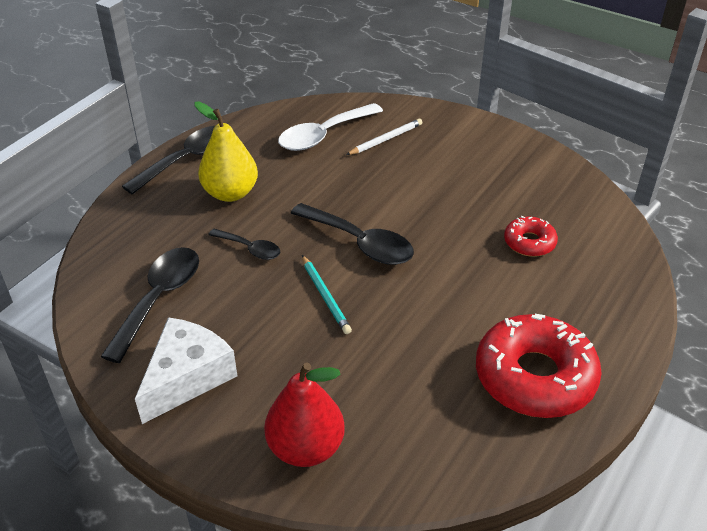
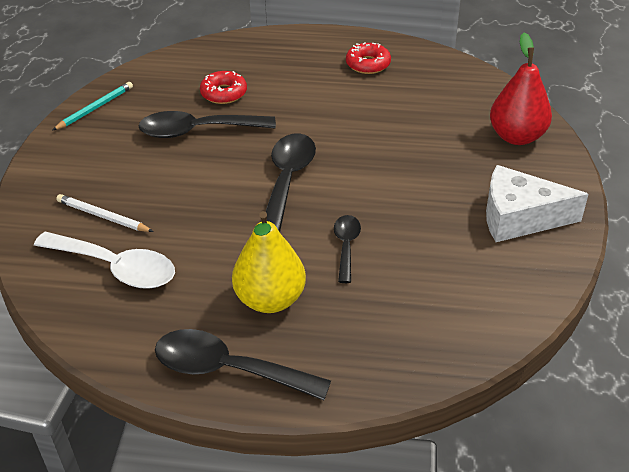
camera: 115 degrees left, 0 degrees up
(159, 299) = (458, 277): black spoon -> black spoon (198, 131)
(325, 296) = (370, 177): turquoise pencil -> turquoise pencil (95, 108)
(534, 377) = (368, 64): red donut -> red donut, size x0.51

